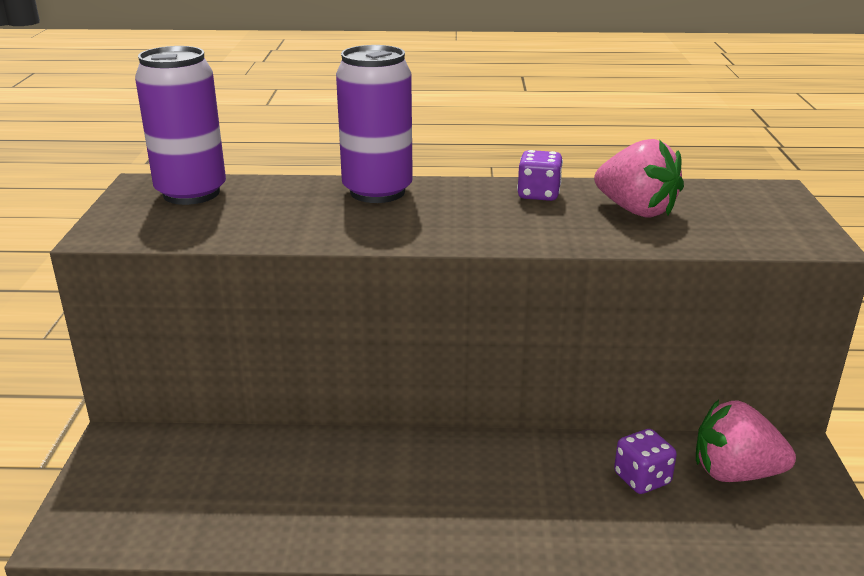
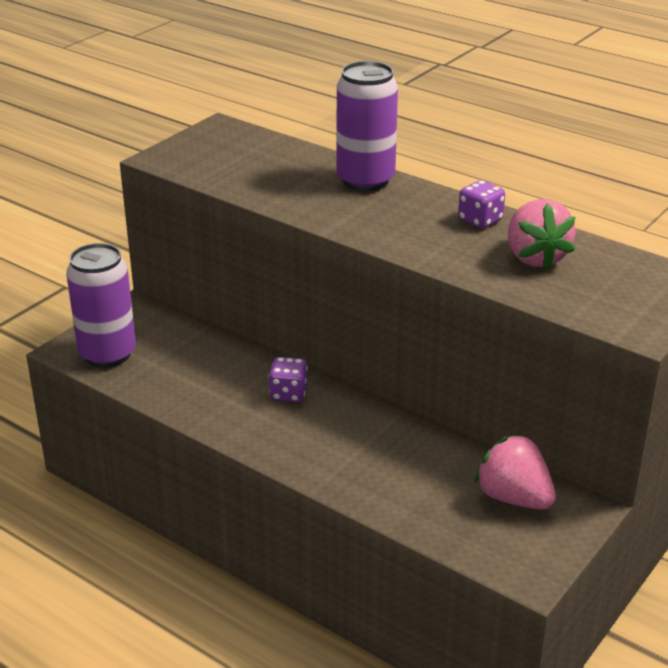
camera: 35 degrees right, 5 degrees up
(191, 193) = (242, 143): purple can -> purple can (107, 354)
(642, 479) = (439, 471): purple dice -> purple dice (288, 394)

